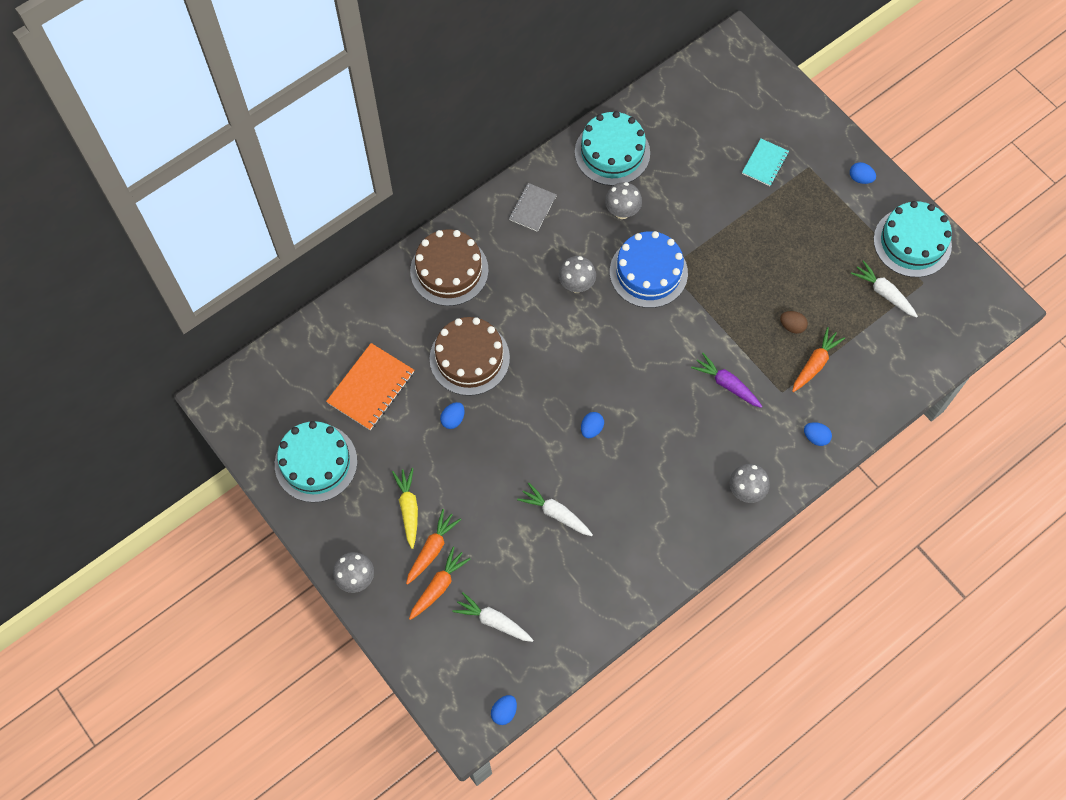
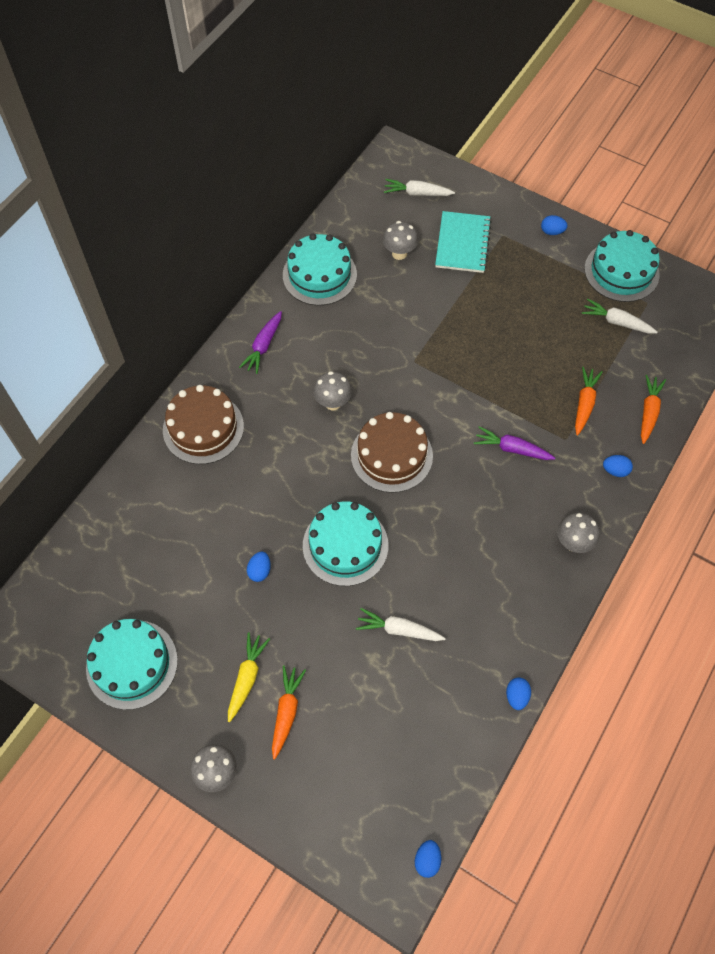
camera: 20 degrees left, 5 degrees down
(371, 387) = (164, 567): orange notebook -> none
(408, 508) = (246, 678): yellow carrot -> yellow carrot turned 45 degrees clockwise
(438, 586) = (307, 749): orange carrot -> orange carrot (648, 412)
(469, 358) = (254, 505): brown cake -> brown cake (391, 455)
(493, 621) = (378, 765): white carrot -> white carrot (417, 193)
(532, 208) = (263, 346): grey notebook -> purple carrot
(537, 422) = (345, 545): none -> turquoise cake
(591, 429) = (401, 534): blue egg -> blue egg (516, 696)
(622, 212) = (349, 324): grey mushroom -> grey mushroom (399, 253)
(648, 272) = (396, 370): blue cake -> none
(765, 163) = (462, 243): turquoise notebook -> turquoise notebook, size x1.60
(792, 326) = (549, 377): brown egg -> none

